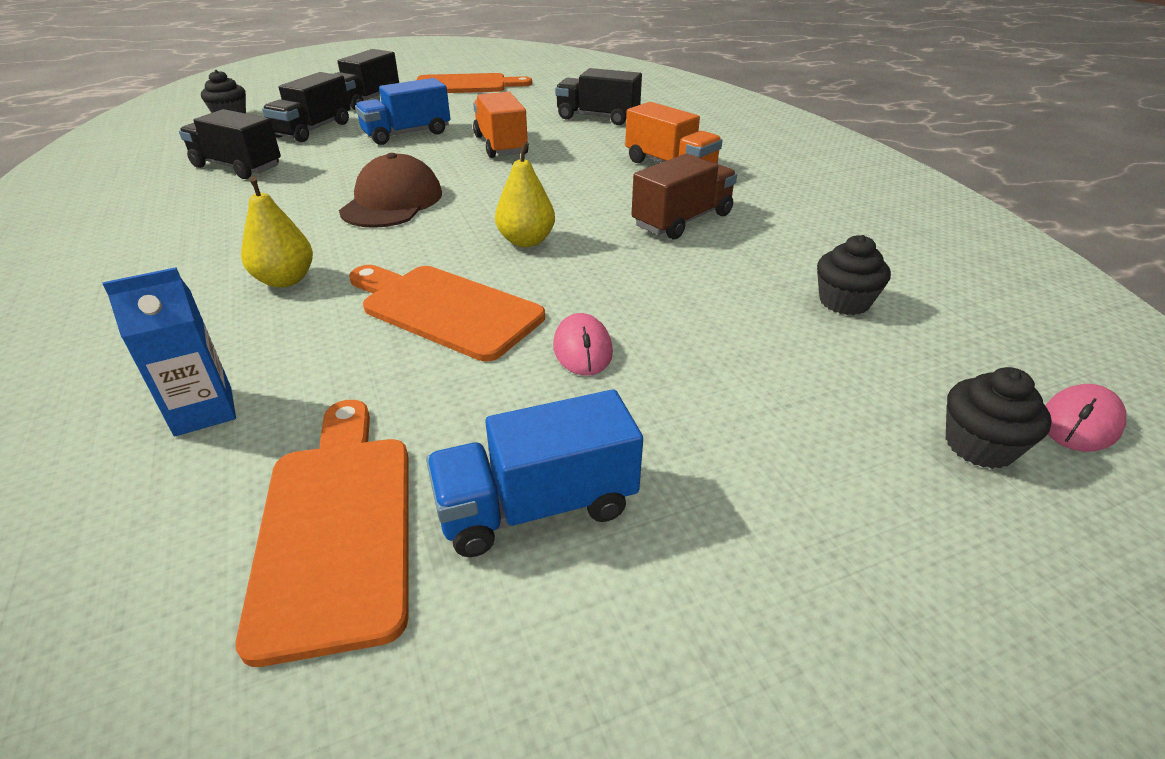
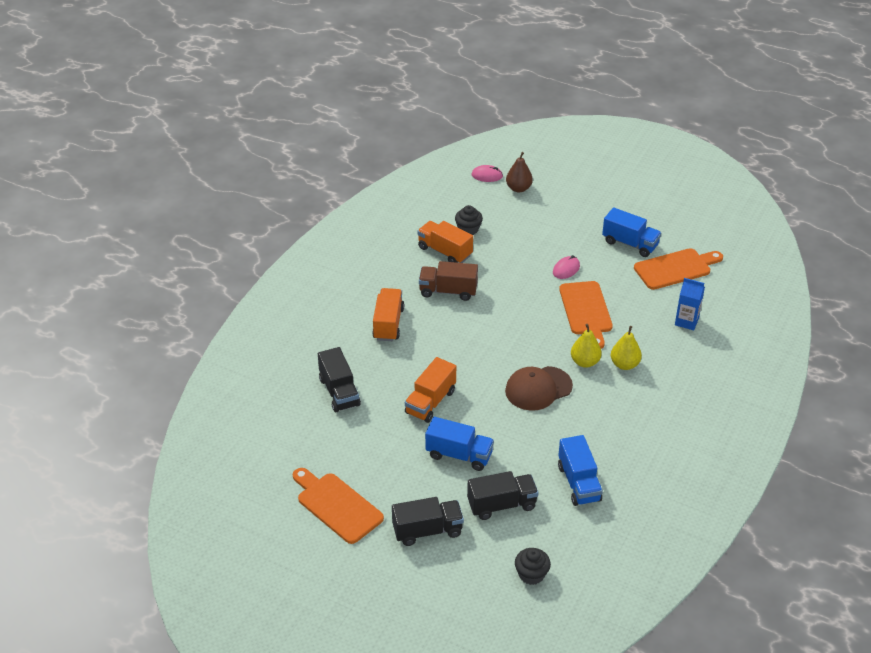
camera: 130 degrees left, 5 degrees up
(237, 167) = (579, 483): black truck -> blue truck
(336, 526) = (675, 268): orange cutting board -> orange cutting board turned 150 degrees counterclockwise
(526, 241) = (519, 323): yellow pear -> yellow pear (585, 362)
(793, 254) = (445, 251): none -> orange truck
(979, 446) = (518, 188): black cupcake -> brown pear

